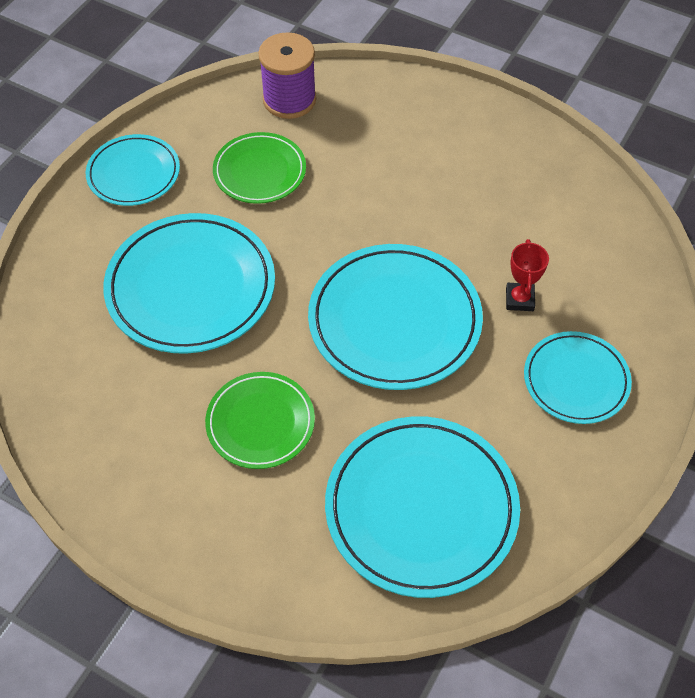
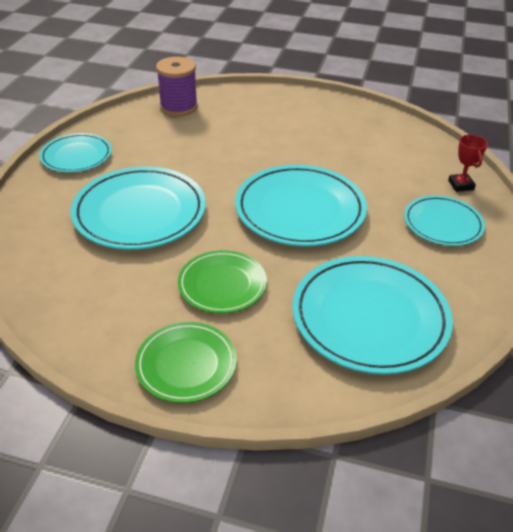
camera: 15 degrees left, 15 degrees down
(259, 171) = (170, 144): green plate -> green plate (186, 364)
(519, 299) = (382, 186): red trophy -> red trophy (460, 185)

